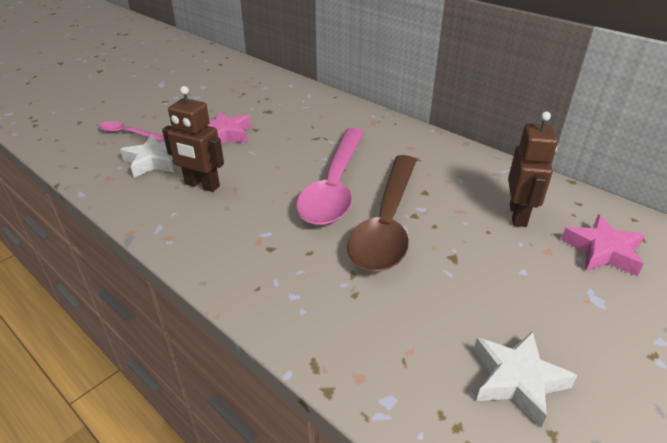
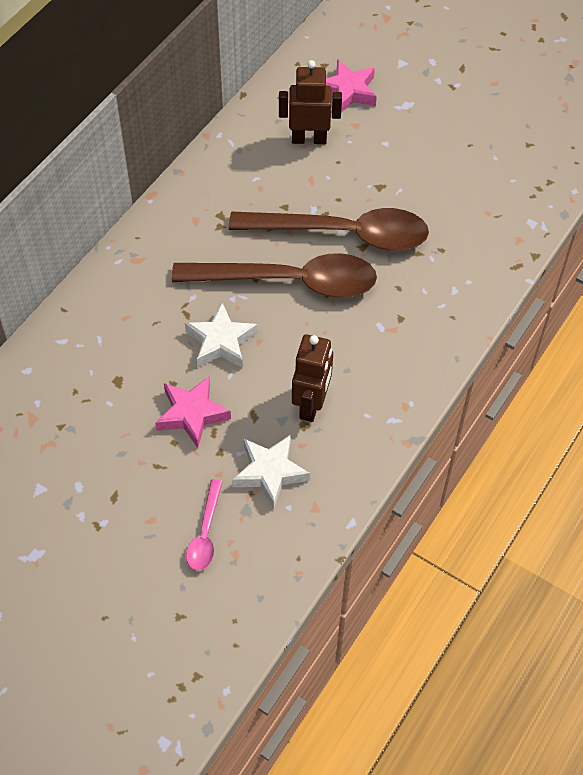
camera: 100 degrees left, 20 degrees up
(334, 186) = (289, 282): pink spoon -> brown spoon
(517, 380) = (494, 156): white star -> white star (221, 341)

